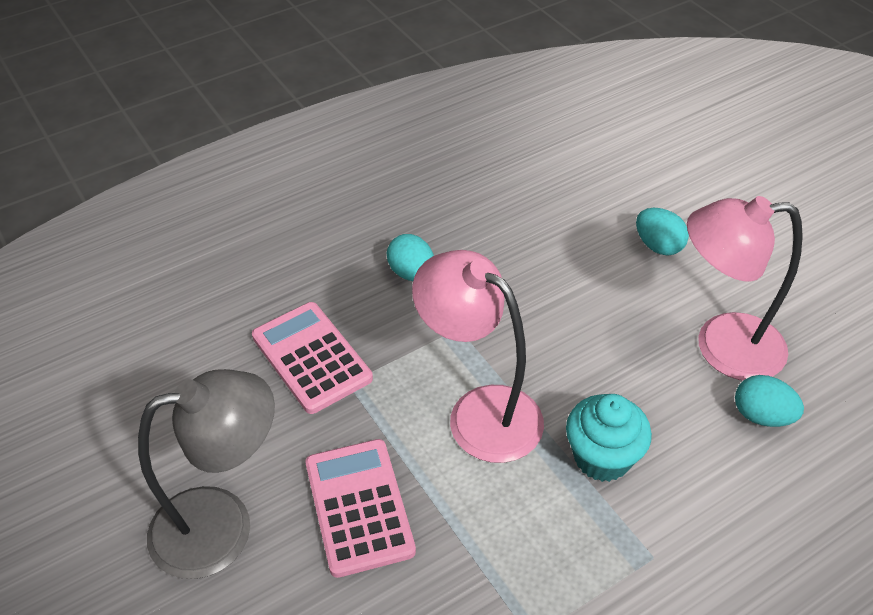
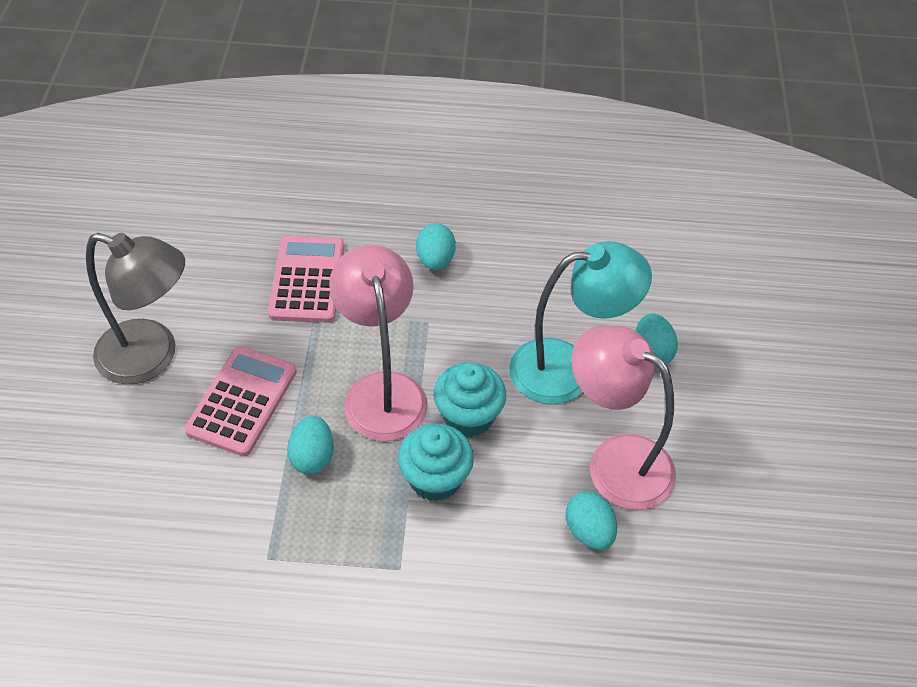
camera: 35 degrees right, 5 degrees up
(477, 512) = (312, 457): none -> turquoise egg
(574, 386) = (468, 416): none -> turquoise cupcake
(611, 297) = (568, 369): none -> turquoise lamp

